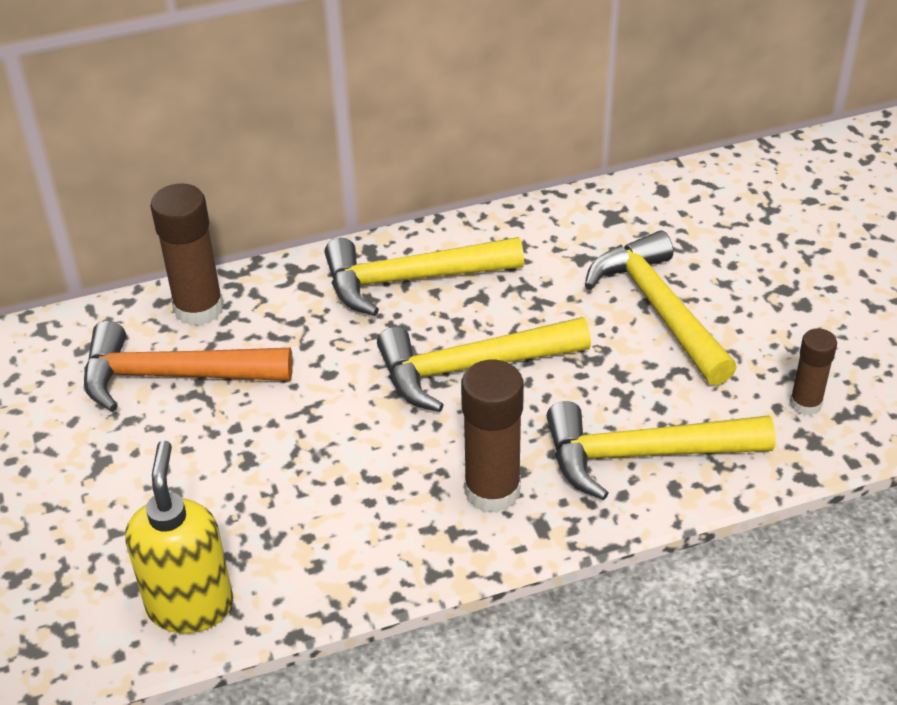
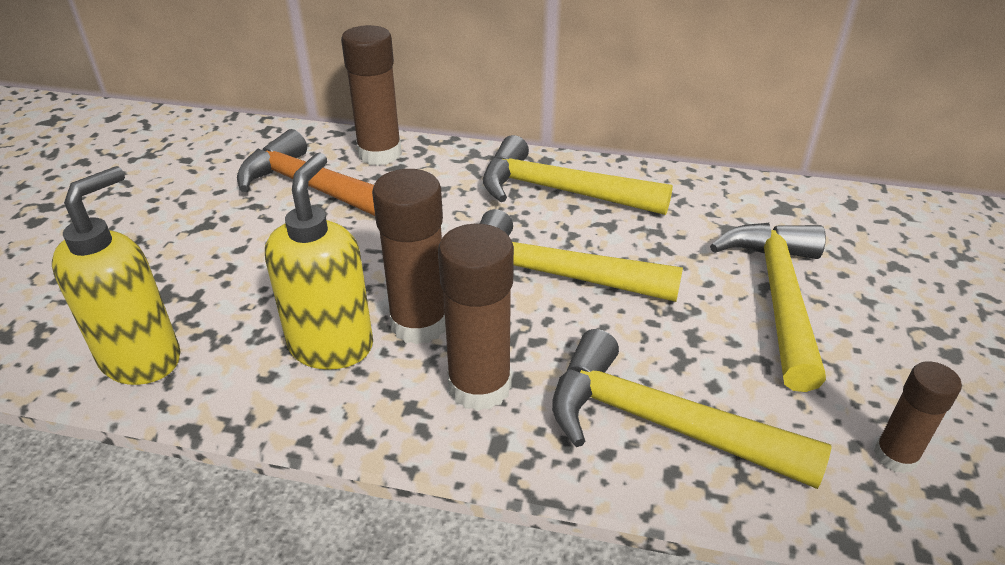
camera: 30 degrees right, 5 degrees down
(344, 516) = (331, 346): none -> yellow soap dispenser
(399, 463) = (419, 324): none -> brown glue stick

